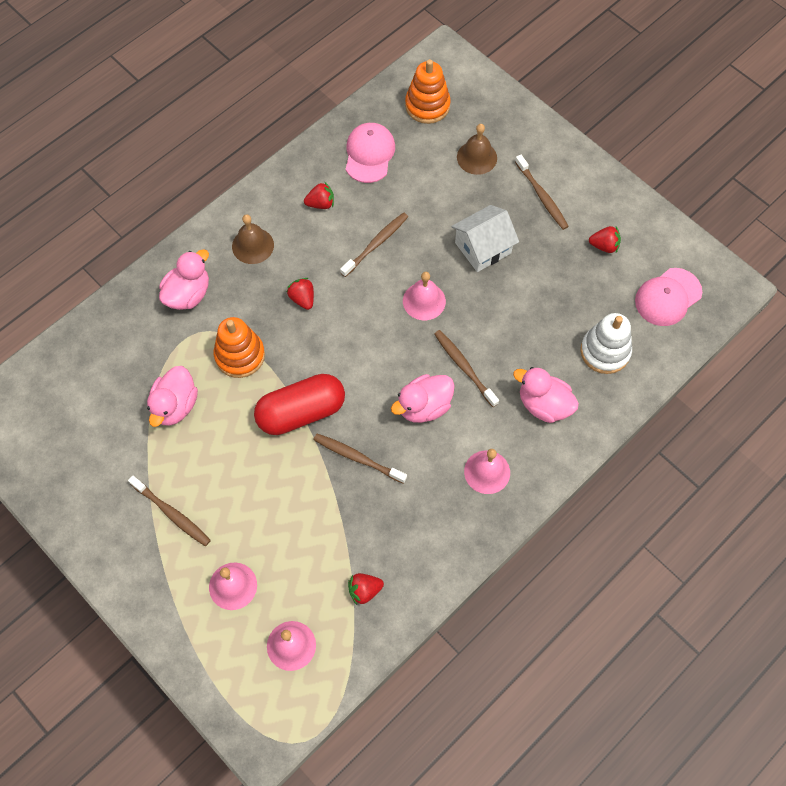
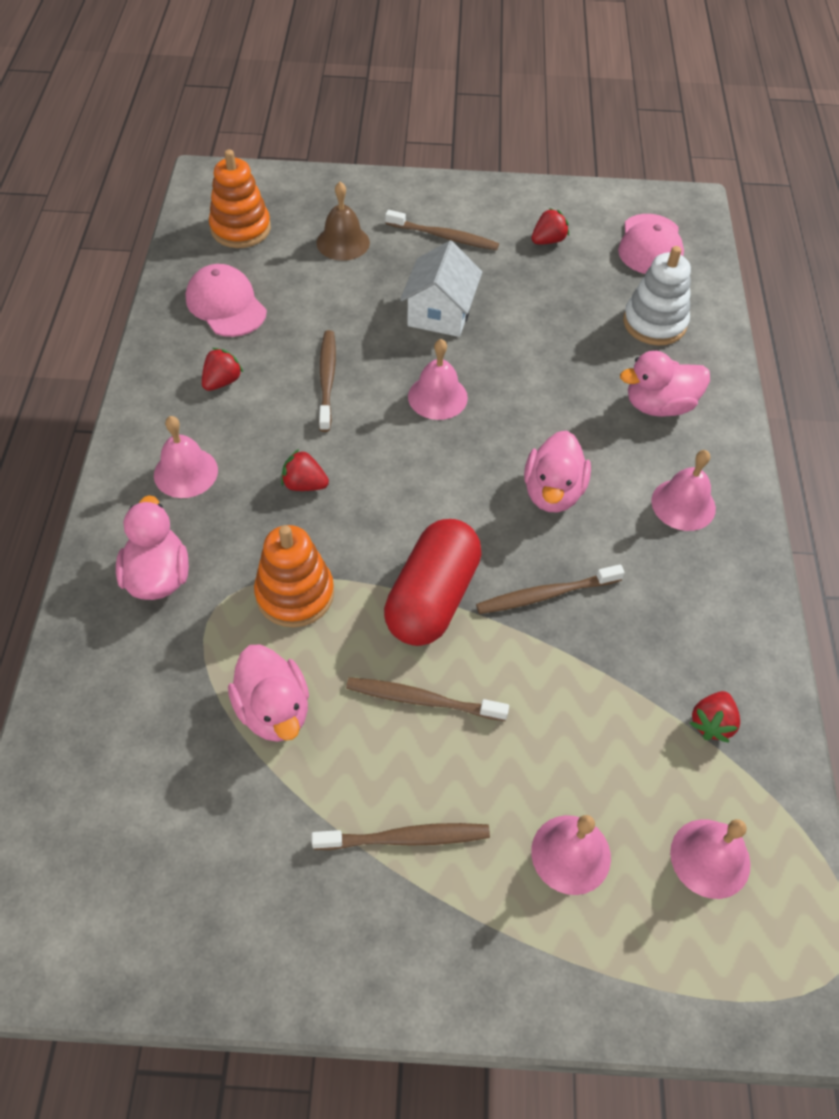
camera: 45 degrees left, 10 degrees down
(253, 245) = (186, 472): brown bell -> pink bell
(464, 367) = (547, 427): brown toothbrush -> brown toothbrush (421, 700)

